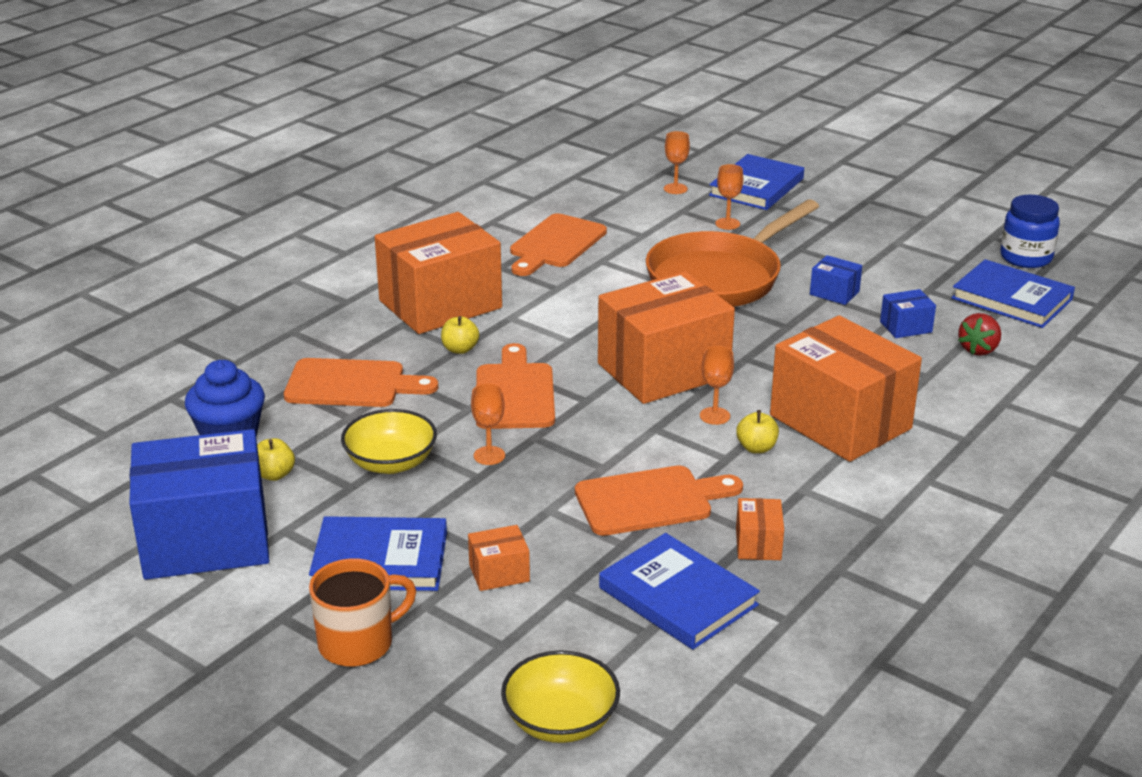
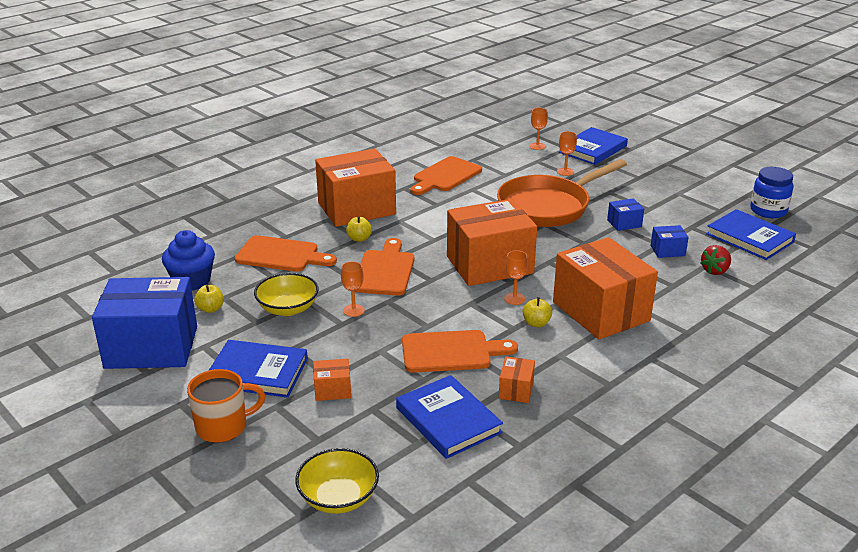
camera: 10 degrees right, 0 degrees up
(834, 293) = (624, 223): blue box -> blue box turned 60 degrees counterclockwise

